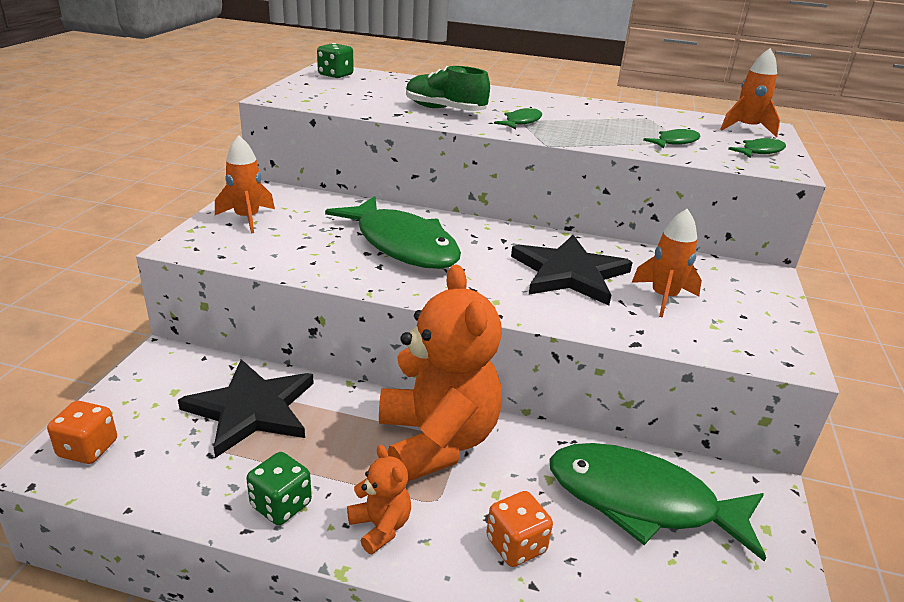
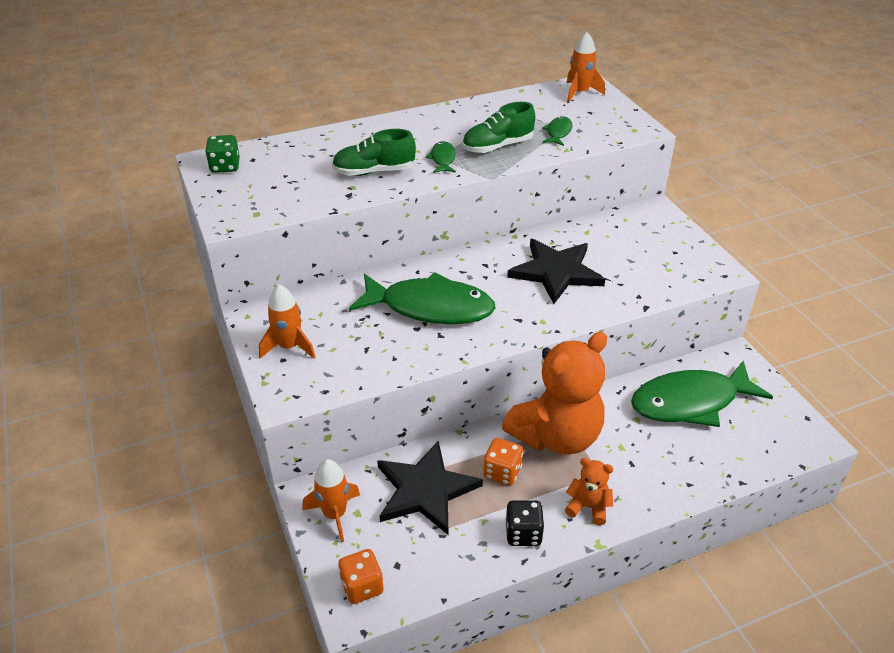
camera: 35 degrees left, 10 degrees up
(281, 505) = (523, 533): green dice -> black dice
(437, 441) = (556, 436): orange teddy bear -> orange teddy bear turned 105 degrees clockwise
(516, 545) = (660, 469): orange dice -> orange dice (502, 472)
(591, 131) = (497, 146): none -> green shoe
(663, 297) = (624, 262): orange rocket -> orange rocket (335, 514)
(760, 151) = (612, 117): green fish -> none

